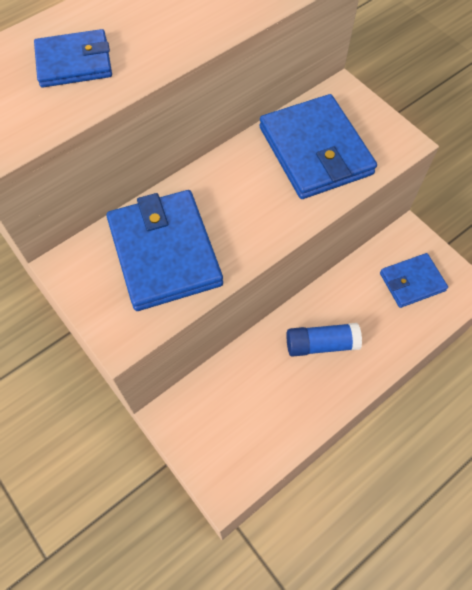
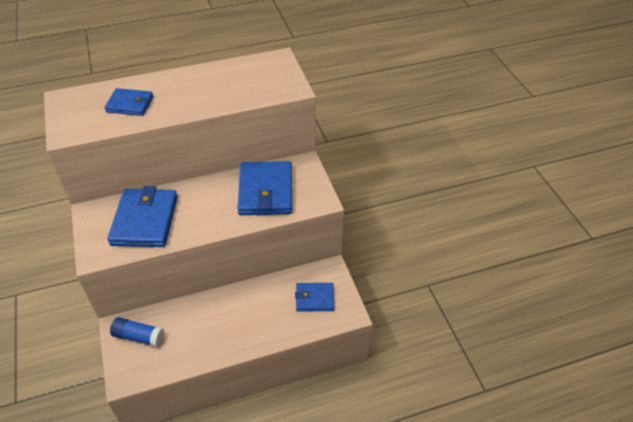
camera: 20 degrees right, 15 degrees down
(321, 344) = (233, 316): blue glue stick -> blue glue stick (139, 336)

